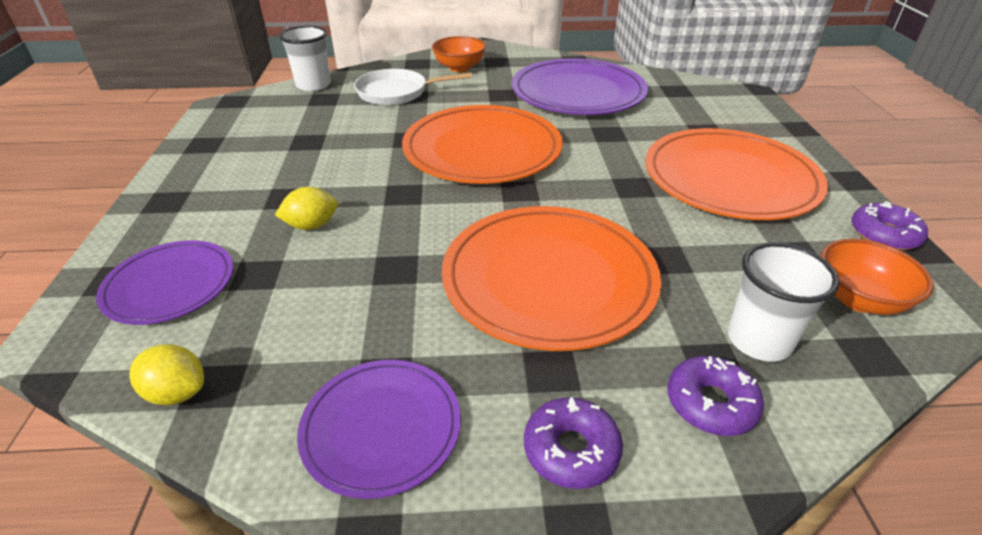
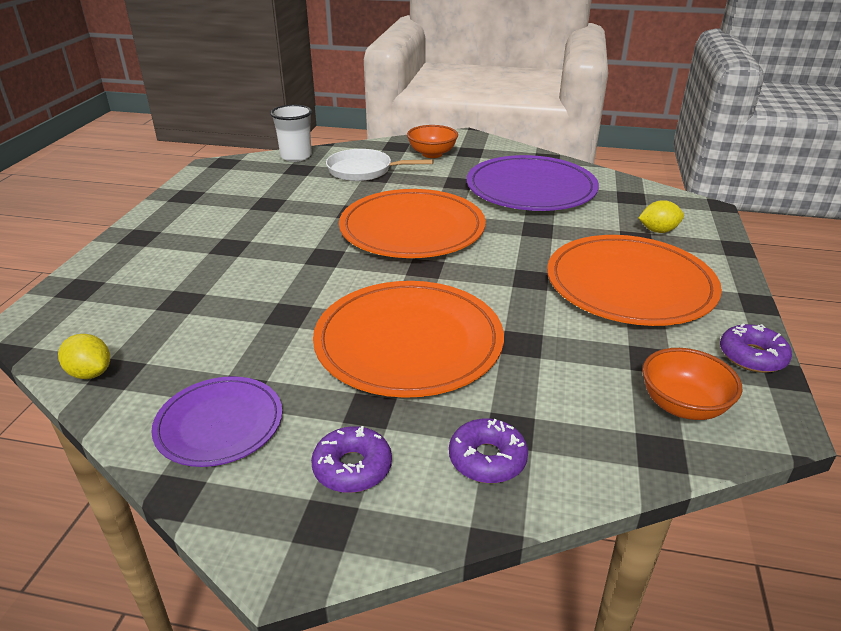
camera: 15 degrees right, 5 degrees down
(169, 285) = (116, 299): purple plate -> none
(311, 225) = (239, 271): yellow lemon -> yellow lemon (658, 231)
(759, 340) = (563, 421): white cup -> none

